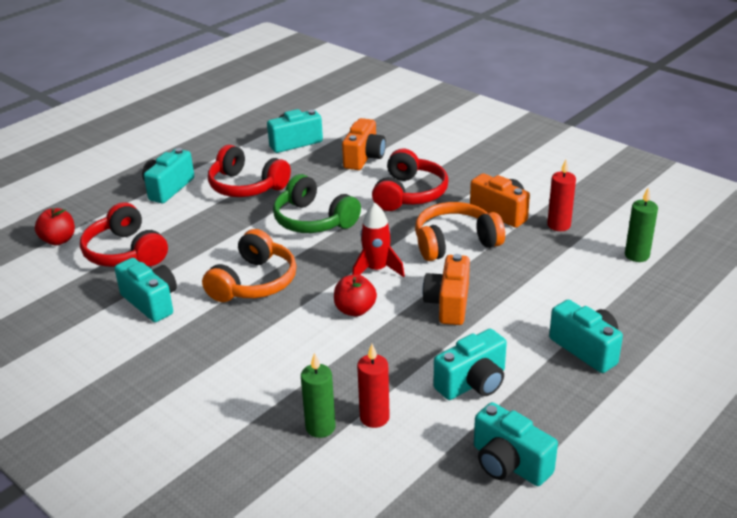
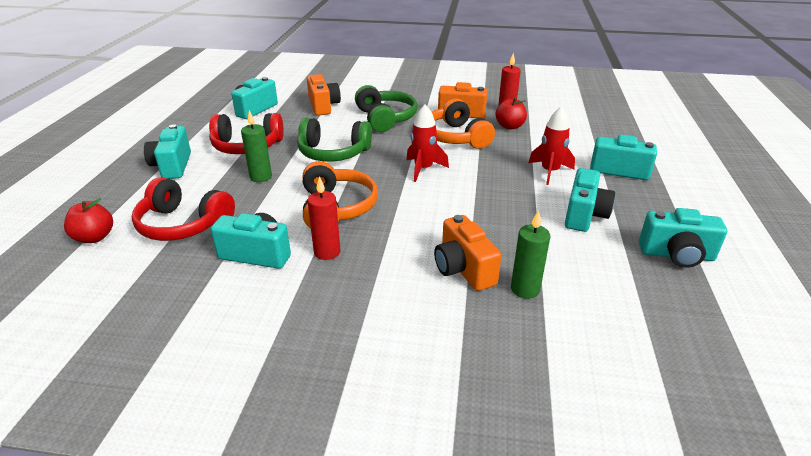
camera: 35 degrees left, 0 degrees up
(355, 310) = (442, 199): red apple -> red apple (509, 126)
(374, 417) = (553, 265): red candle -> red candle (327, 252)
(409, 194) = (385, 118): red headphones -> green headphones
(448, 304) = (501, 174): orange camera -> orange camera (463, 269)
(455, 242) = (455, 137): orange headphones -> orange headphones turned 60 degrees counterclockwise
(503, 321) = (549, 172): none -> red rocket
(637, 255) = (572, 113): green candle -> green candle (261, 177)

